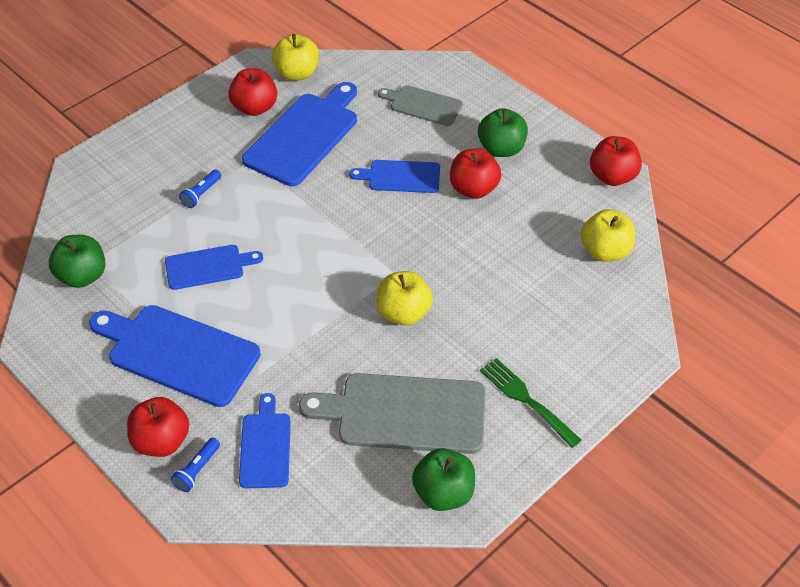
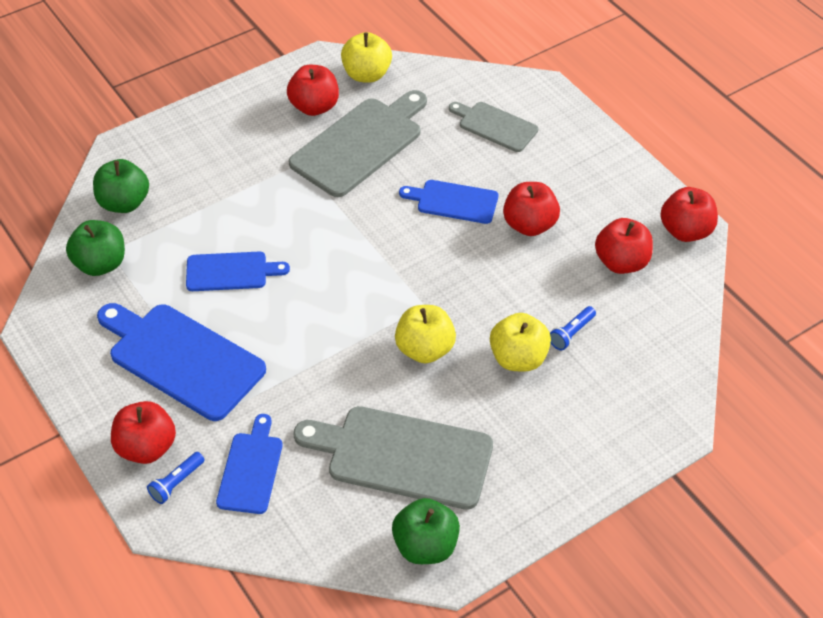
camera: 10 degrees right, 0 degrees up
(201, 194) = (239, 193): blue flashlight -> blue flashlight (571, 333)
(304, 136) = (360, 144): blue cutting board -> grey cutting board
(501, 149) = (569, 185): green apple -> green apple (124, 203)
(526, 400) = (536, 461): green fork -> none
(562, 211) = (621, 262): none -> red apple
(605, 251) = (658, 312): yellow apple -> yellow apple (518, 358)

